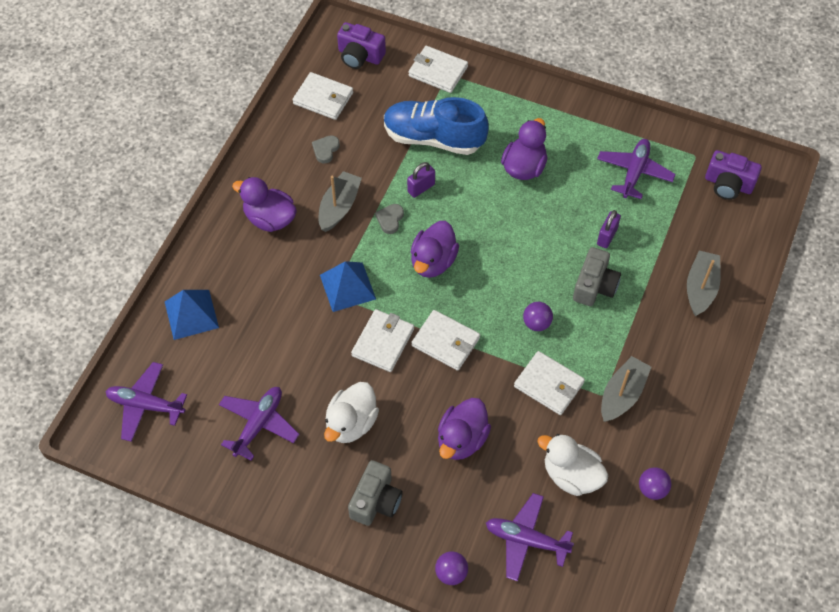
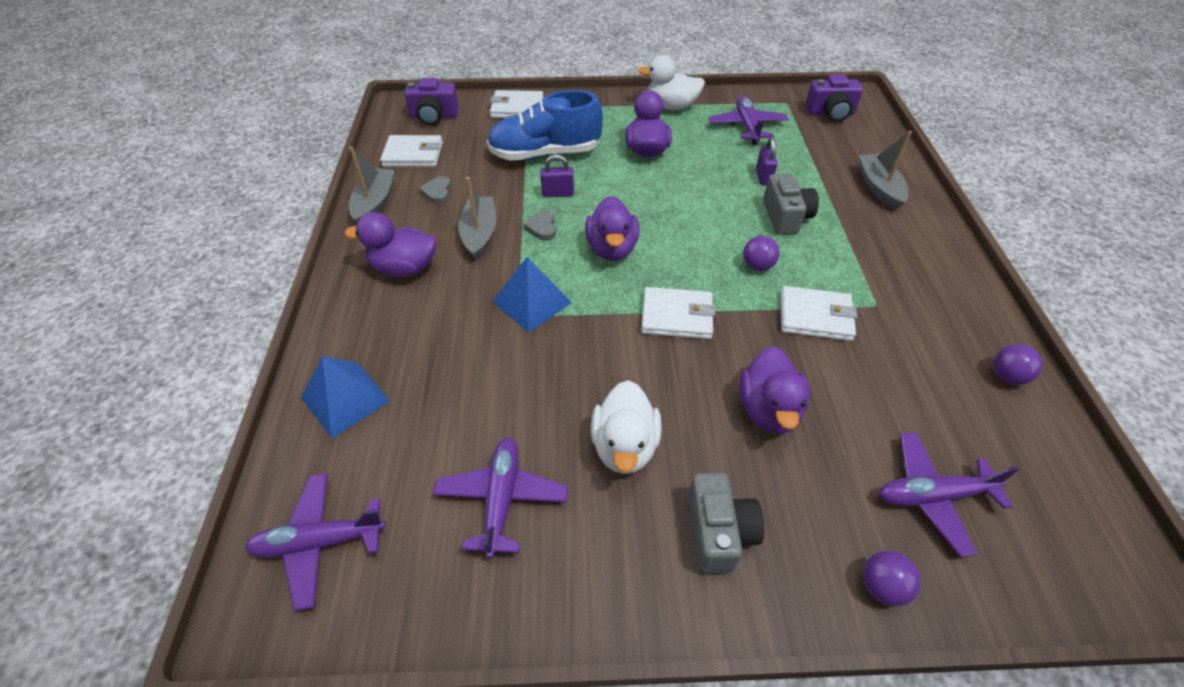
camera: 25 degrees left, 10 degrees down
(383, 342) = (606, 342): white wallet -> none
(421, 188) = (558, 193): purple padlock -> purple padlock turned 60 degrees clockwise
(571, 475) = (915, 398): white duck -> white duck (671, 106)
(622, 394) = (893, 298): grey boat -> grey boat (375, 203)

